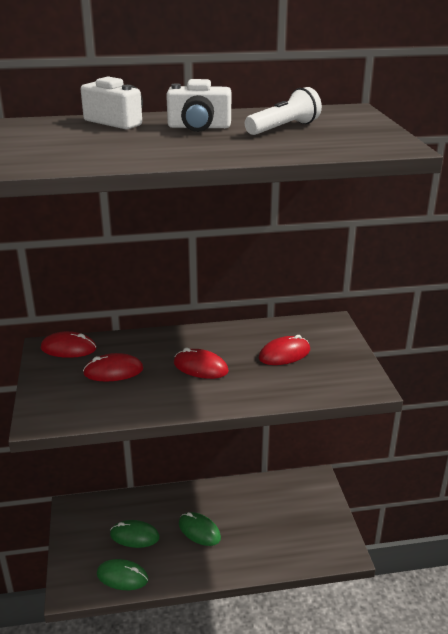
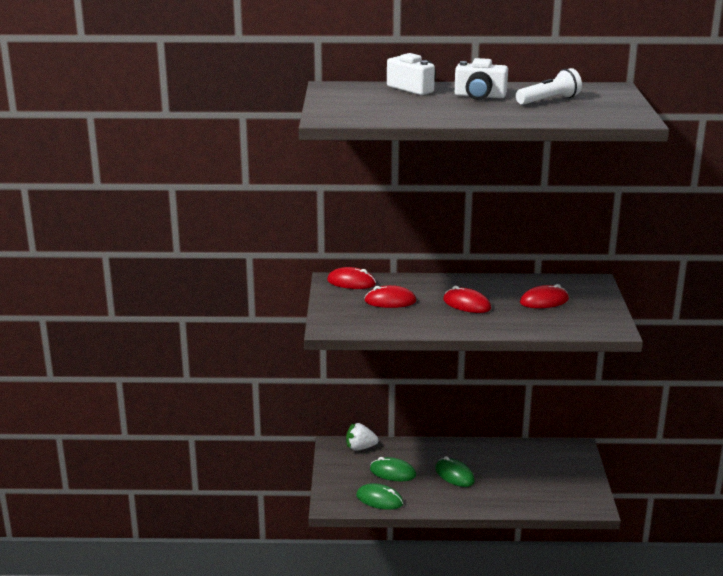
camera: 10 degrees right, 5 degrees down
(99, 506) = (360, 448): none -> white strawberry

